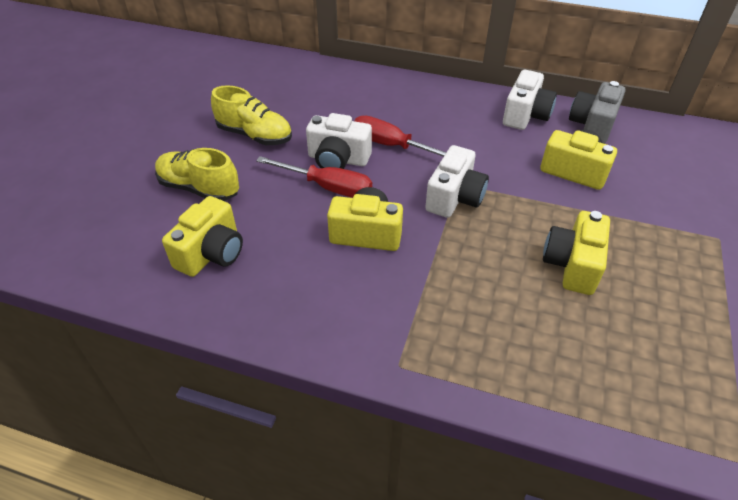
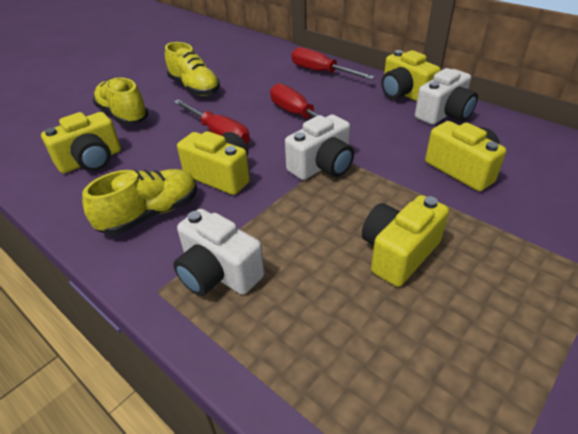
camera: 25 degrees right, 5 degrees down
(329, 294) = (151, 214): none -> yellow shoe
(338, 159) = (244, 116): white camera -> white camera (218, 273)
(379, 88) = (321, 72): none -> red screwdriver
(476, 99) = (404, 93): none -> yellow camera
(592, 125) = (511, 135): grey camera -> none

